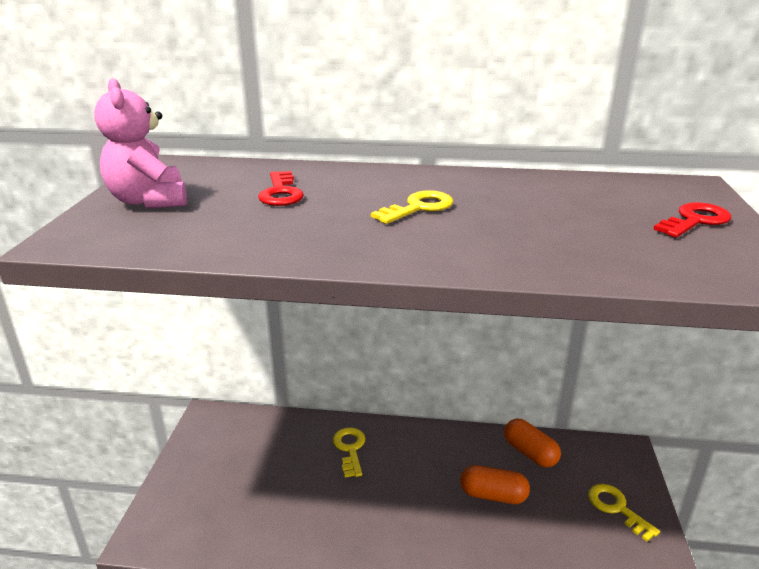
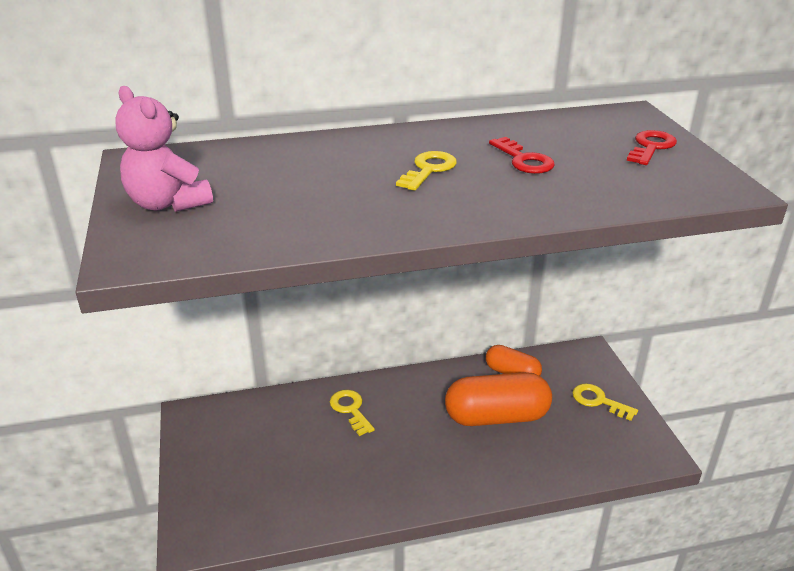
camera: 20 degrees left, 5 degrees up
(281, 193) = (291, 174): red key -> red key (524, 160)
(493, 495) = (496, 417): orange capsule -> orange capsule, size x1.70

